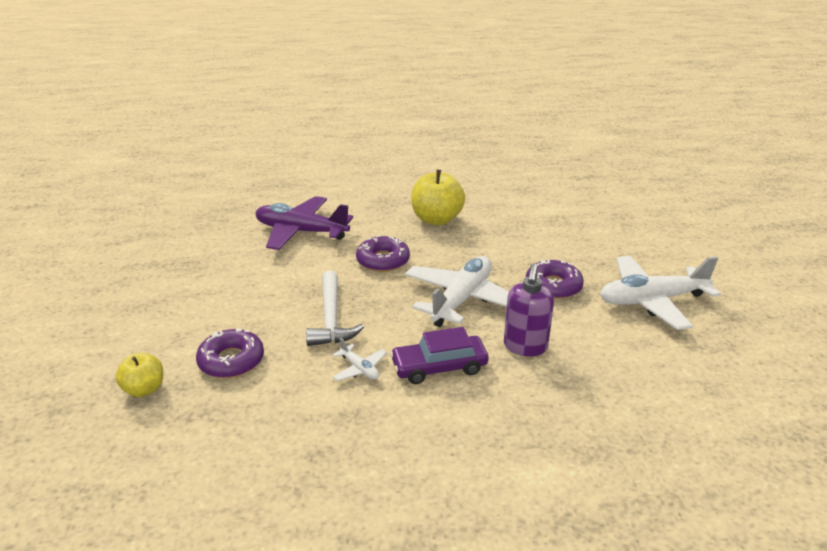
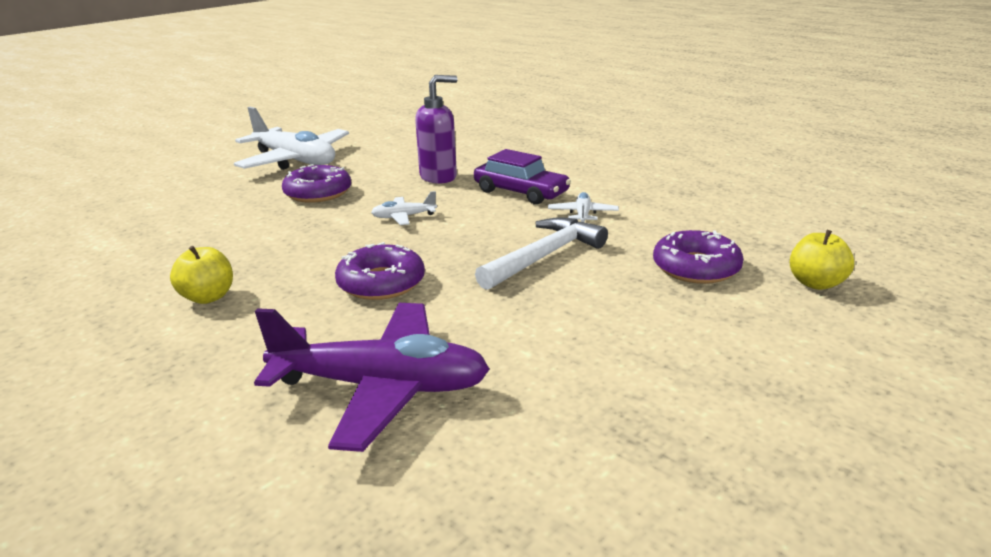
camera: 130 degrees left, 5 degrees down
(301, 232) = (381, 387): purple plane -> purple plane turned 60 degrees counterclockwise
(436, 219) = (208, 297): yellow apple -> yellow apple, size x0.58
(462, 299) = (403, 217): white plane -> white plane, size x0.44

